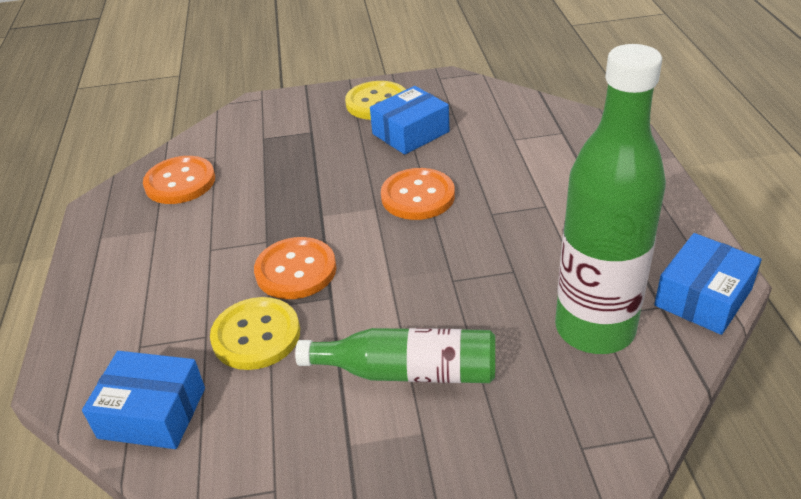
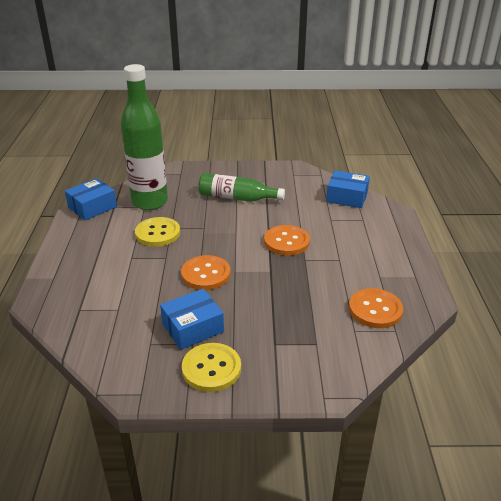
camera: 175 degrees left, 5 degrees down
(256, 335) = (305, 217): yellow button -> yellow button (158, 233)

